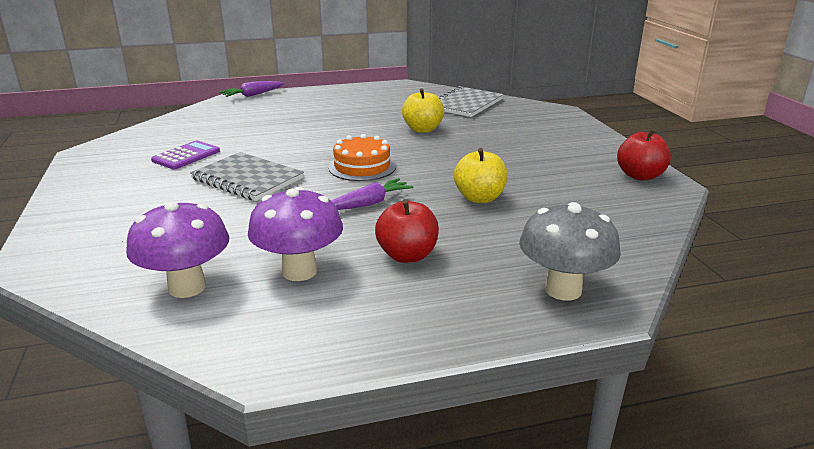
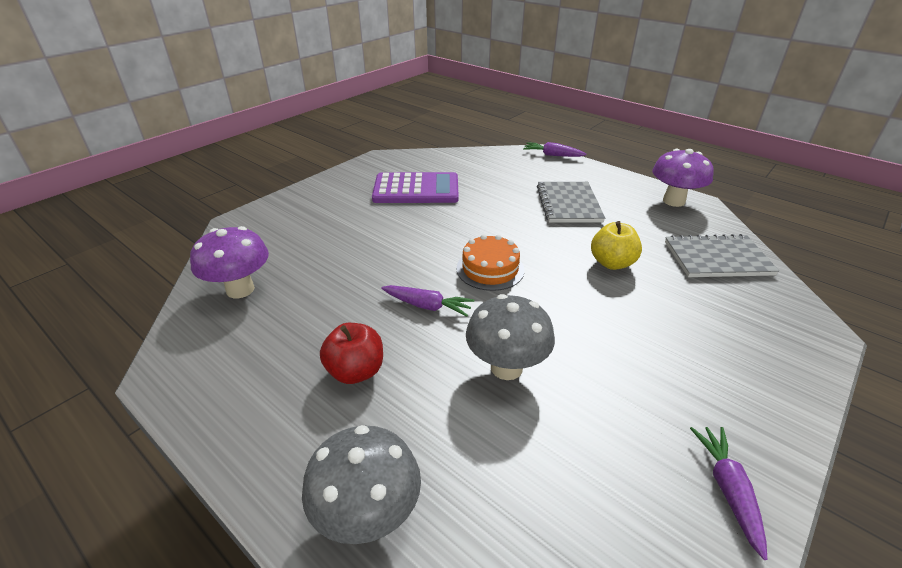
camera: 55 degrees right, 10 degrees up
(186, 156) = (416, 189): purple calculator -> purple calculator, size x1.75
(247, 179) = (409, 230): grey notebook -> grey notebook (568, 204)
(299, 271) = (291, 326): purple mushroom -> purple mushroom (673, 201)
(479, 198) = (506, 367): yellow apple -> grey mushroom
(640, 176) = (727, 489): red apple -> purple carrot

